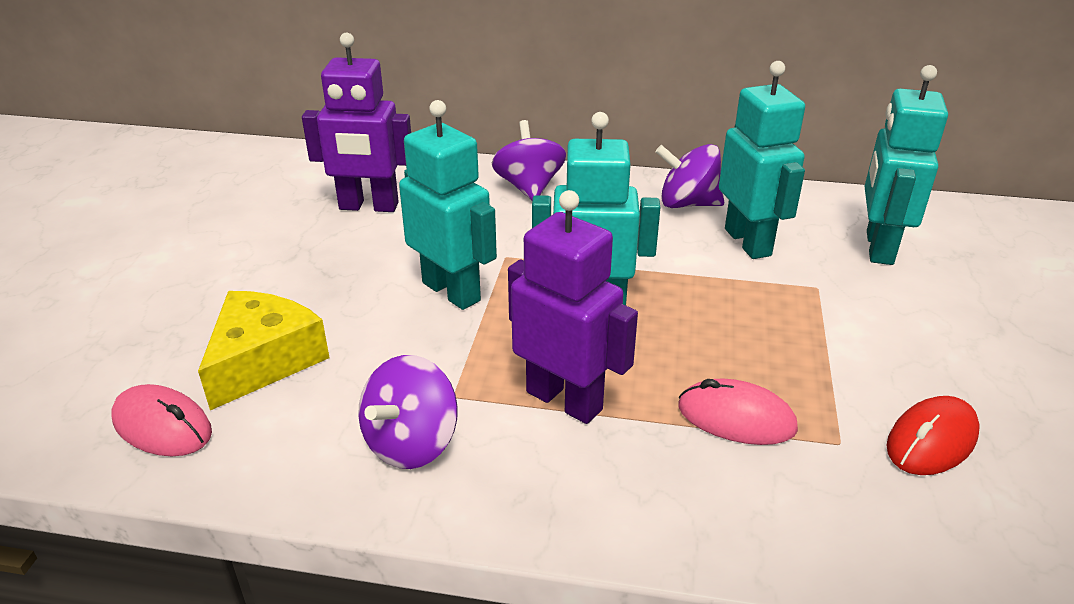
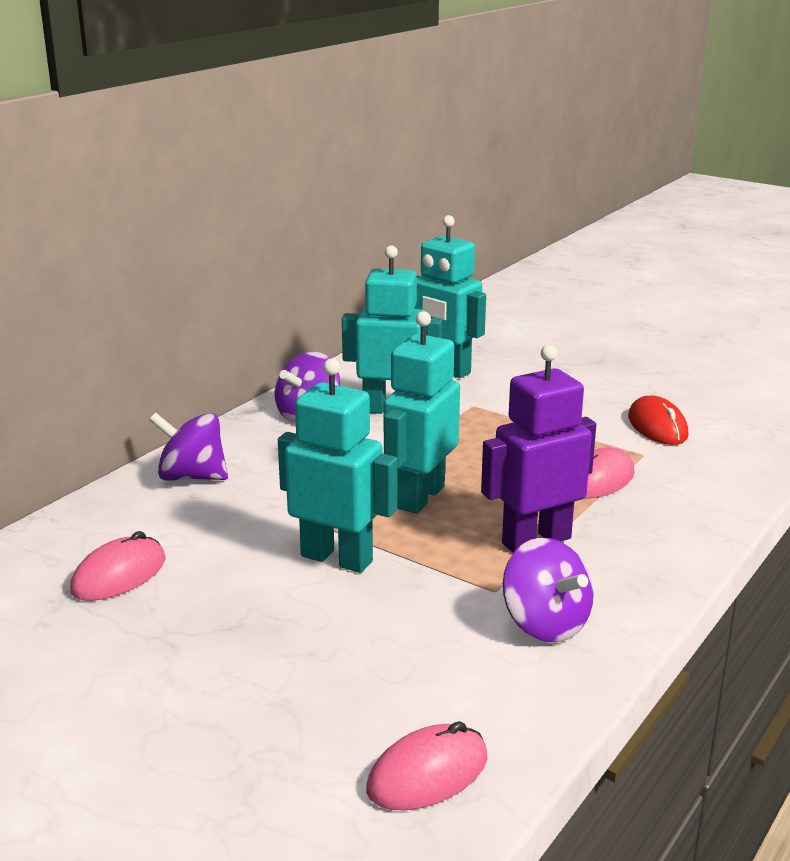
camera: 65 degrees left, 10 degrees down
(263, 360) = (362, 691): yellow cheese -> none
(368, 206) = (119, 575): purple robot -> pink mouse
(452, 291) = (337, 558): turquoise robot -> turquoise robot turned 45 degrees clockwise

